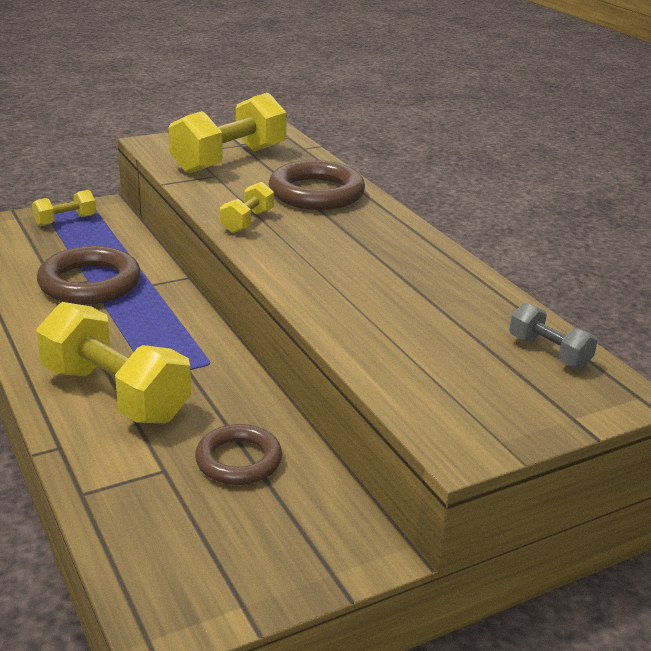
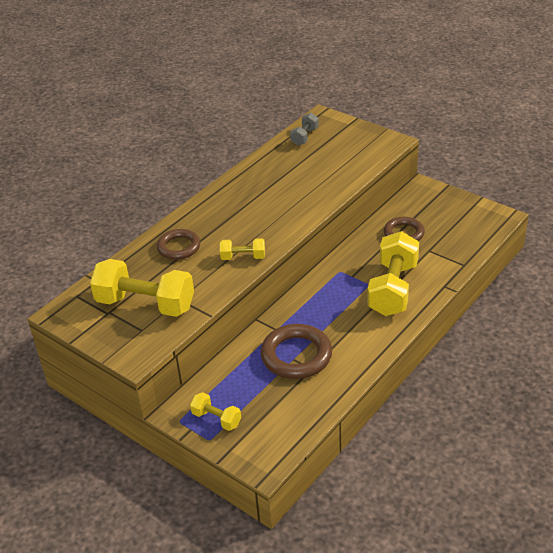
camera: 110 degrees left, 10 degrees up
(316, 193) = (179, 247): brown ring -> brown ring, size x0.65

